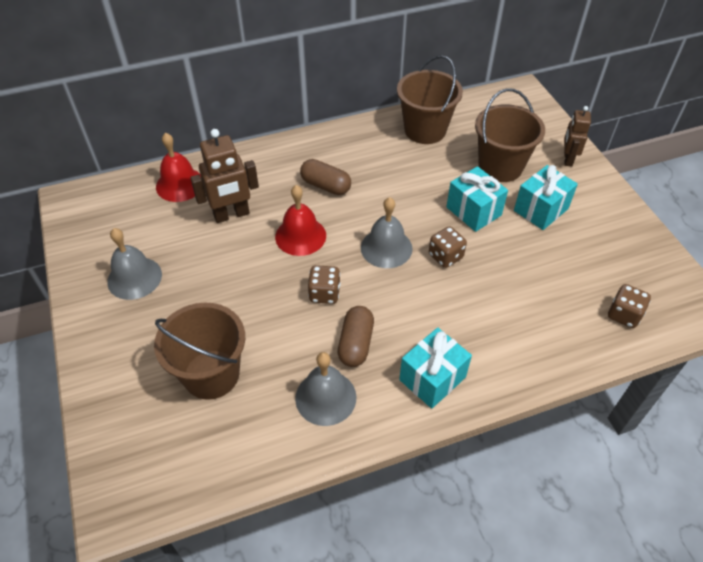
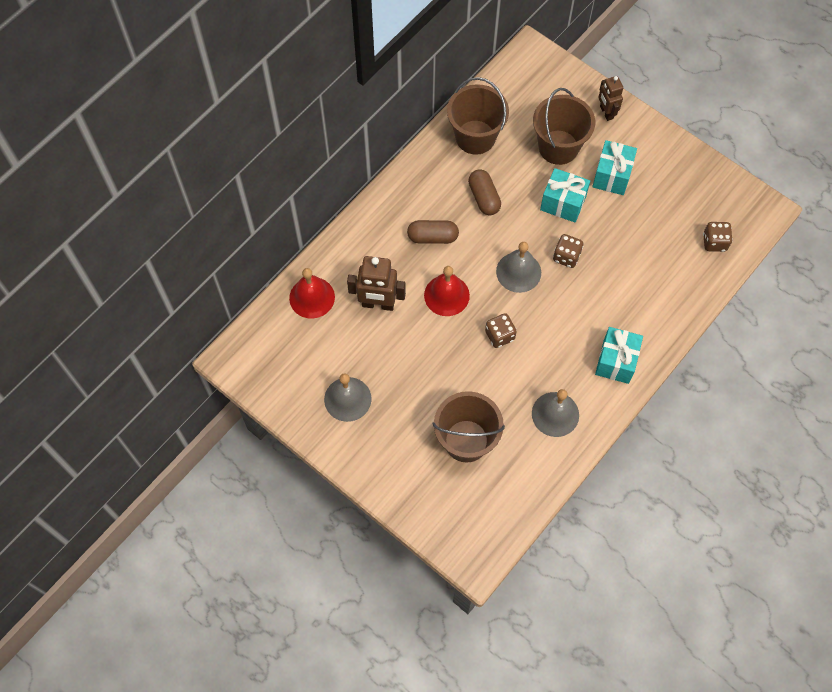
camera: 30 degrees left, 15 degrees up
(231, 215) = (378, 304): brown robot -> brown robot turned 60 degrees clockwise
(356, 344) = (548, 363): brown capsule -> brown capsule (484, 198)

